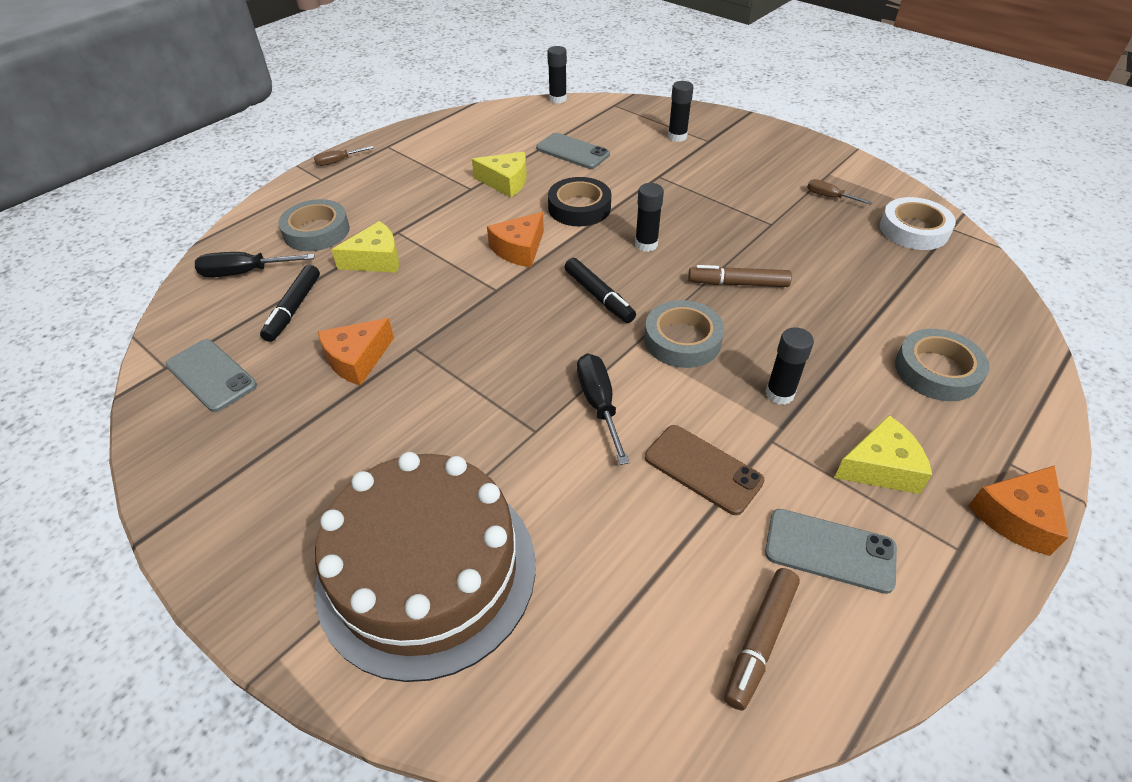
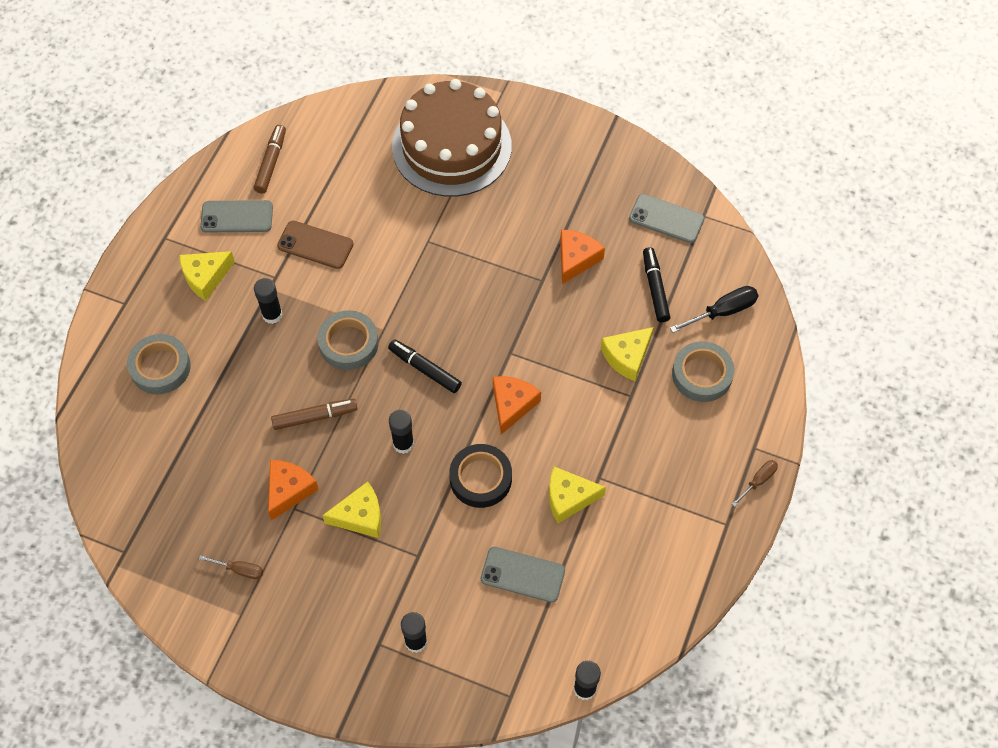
camera: 160 degrees right, 15 degrees up
(599, 404) = (393, 271): black screwdriver -> none
(705, 207) = (360, 516): none -> yellow cheese
(913, 230) = (160, 538): white tape -> none
(1016, 517) = (128, 266): orange cheese -> orange cheese (289, 490)

